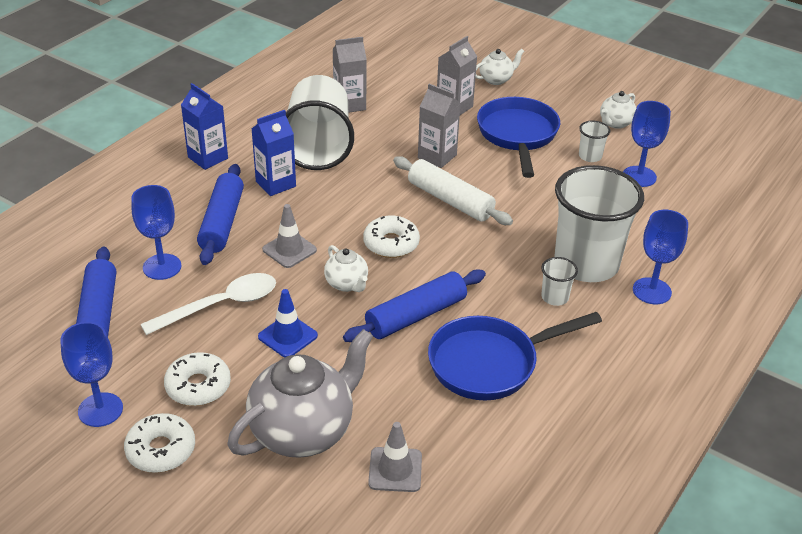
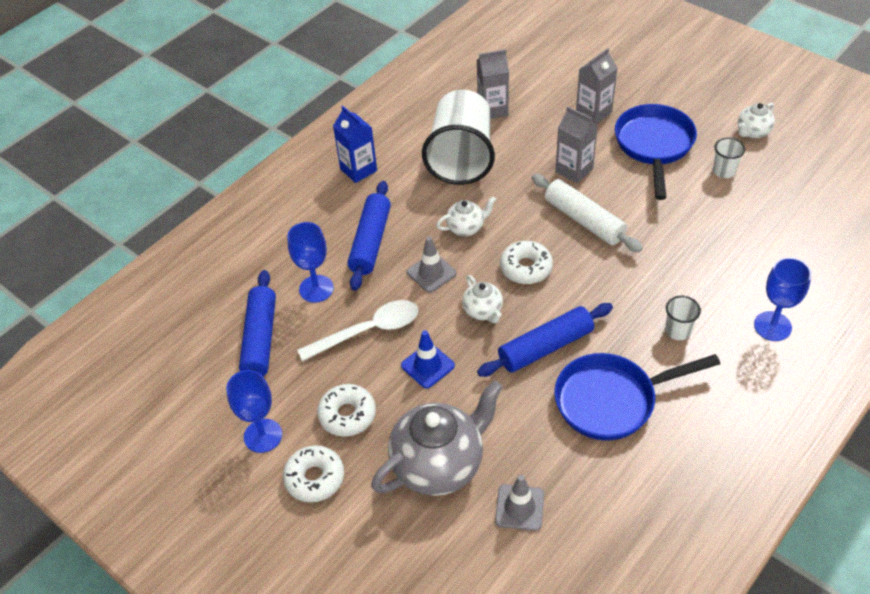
camera: 10 degrees right, 10 degrees up
(275, 184) = (420, 200): blue carton -> none
(496, 79) = (637, 80): white teapot -> white teapot (466, 228)
(586, 264) = (711, 294): white cup -> none
(639, 176) = (771, 195): blue goblet -> none

